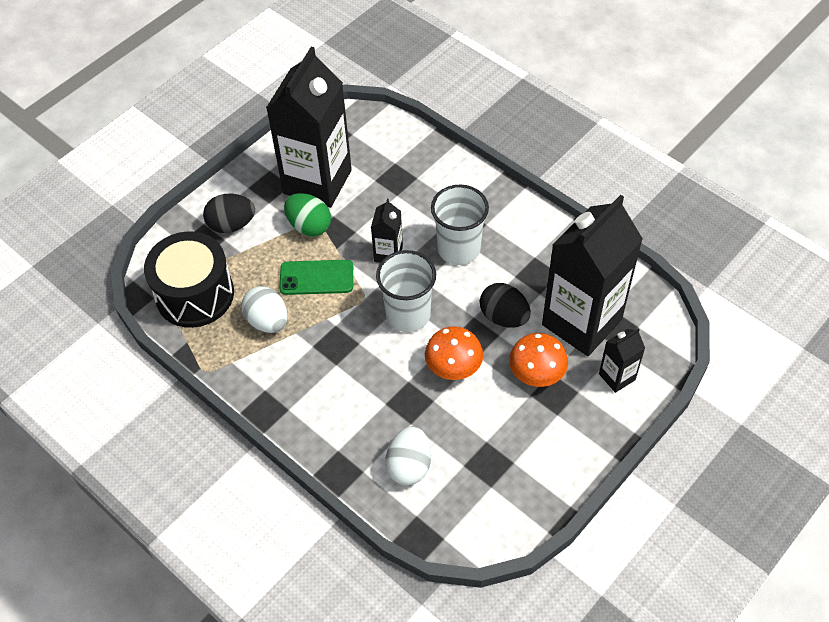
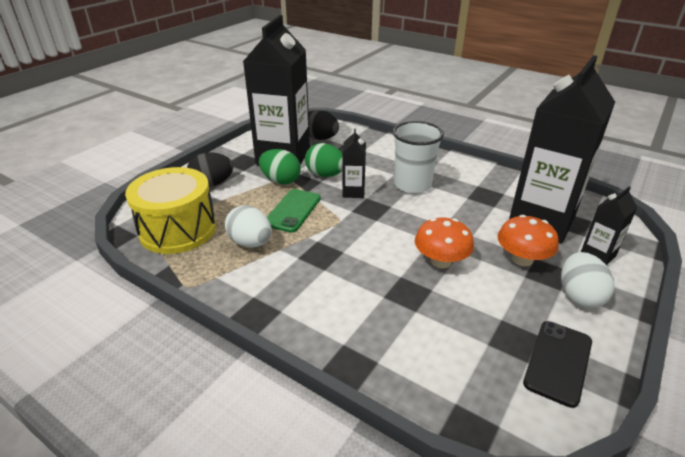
camera: 10 degrees left, 20 degrees down
(195, 294) = (178, 230): black drum -> yellow drum
(316, 278) = (293, 210): green phone -> green phone turned 60 degrees counterclockwise
(362, 220) = (325, 175): none -> green egg
(408, 314) = (383, 228): white cup -> none
(409, 466) = (428, 350): white egg -> white egg (579, 296)
(504, 317) = (471, 223): black egg -> black egg (321, 138)
(517, 490) = (558, 362): none -> black phone

